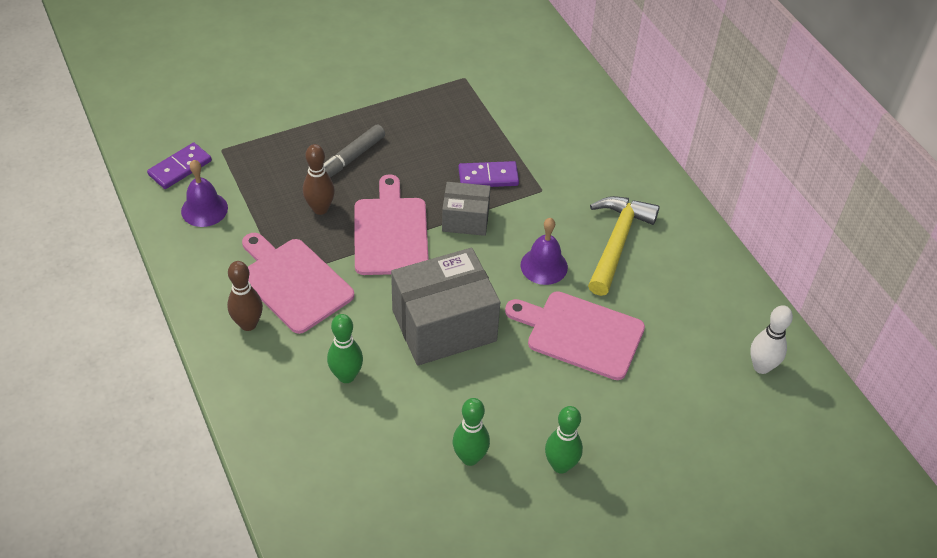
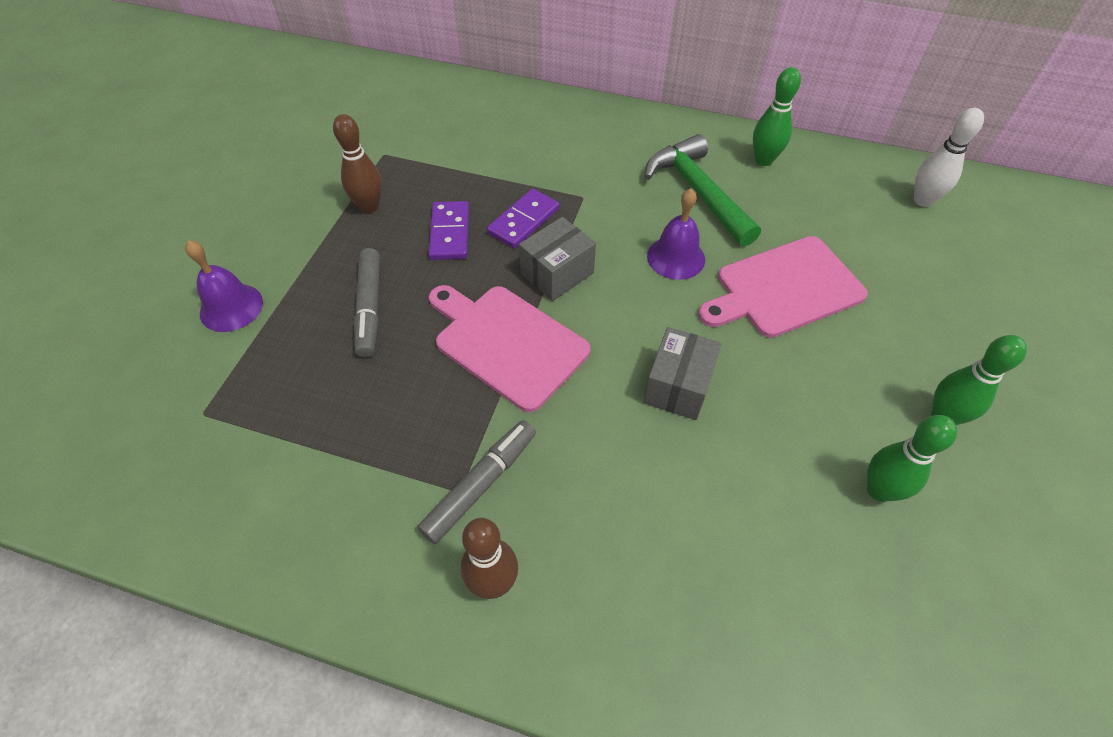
camera: 45 degrees left, 5 degrees up
(180, 168) = (172, 478): purple domino -> purple domino (450, 233)
(204, 209) = (266, 499): purple bell -> purple bell (231, 307)
(293, 283) = (480, 484): pink cutting board -> grey marker
(320, 209) = (404, 381): brown bowling pin -> brown bowling pin (369, 207)
(346, 376) = (668, 530): green bowling pin -> green bowling pin (763, 160)
(444, 325) = (678, 386): grey box -> grey box, size x0.55
(617, 242) = (698, 192): yellow hammer -> green hammer

